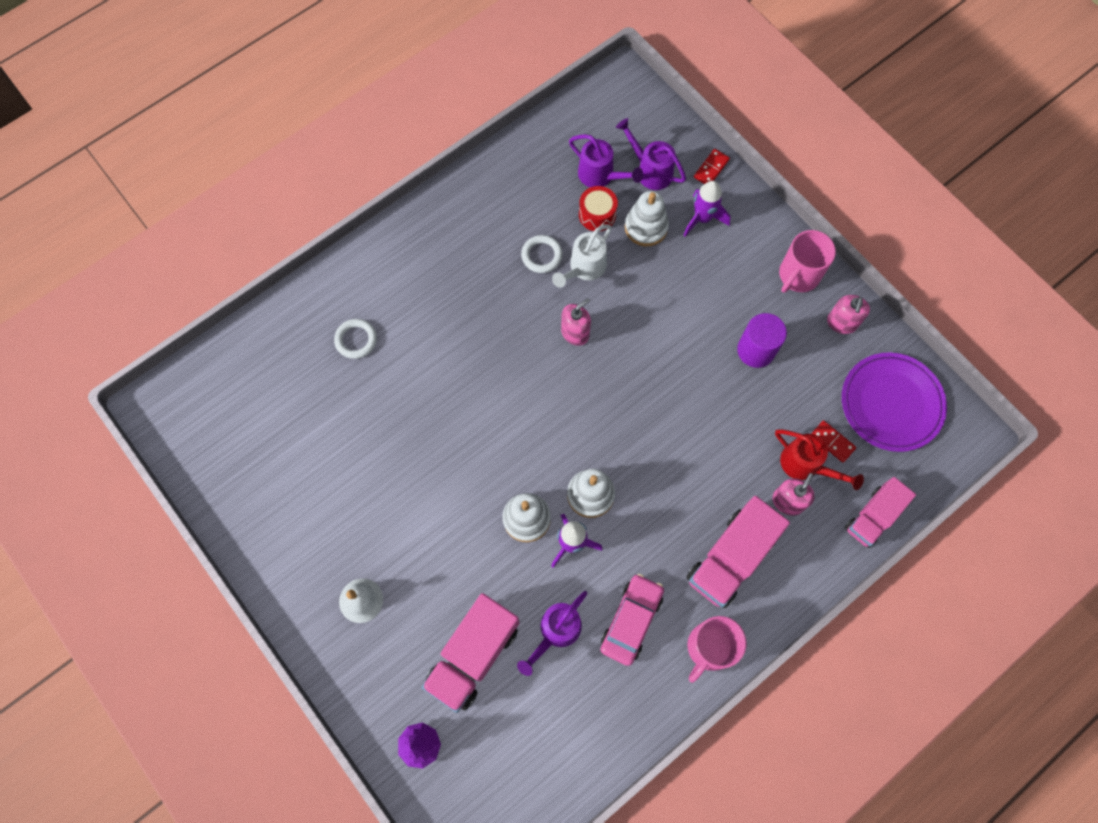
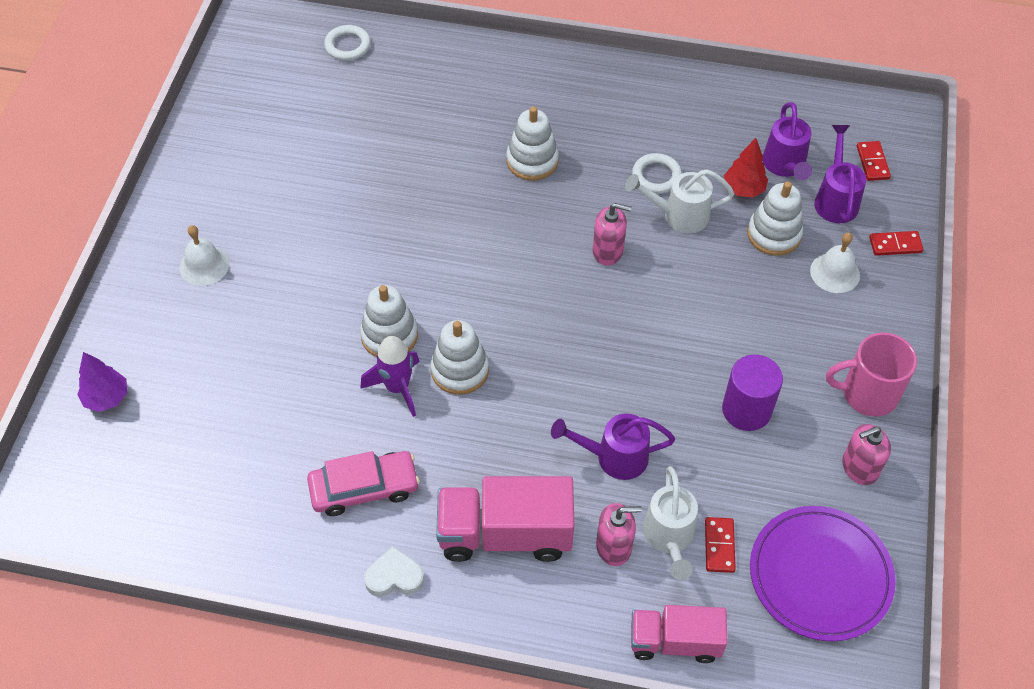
camera: 50 degrees right, 15 degrees down
(356, 340) = (438, 104): white ring -> white ring (347, 45)
(461, 319) = (532, 161): none -> white stacking toy
(473, 655) = (223, 382): pink truck -> none
(556, 631) = (300, 432): purple watering can -> purple watering can (614, 457)
(597, 214) = (743, 189): red drum -> red tree
(641, 126) = (872, 162): none -> red domino
(702, 218) = (835, 272): purple rocket -> white bell
(709, 648) = (394, 577): pink mug -> white heart
(805, 465) = (669, 537): red watering can -> white watering can

